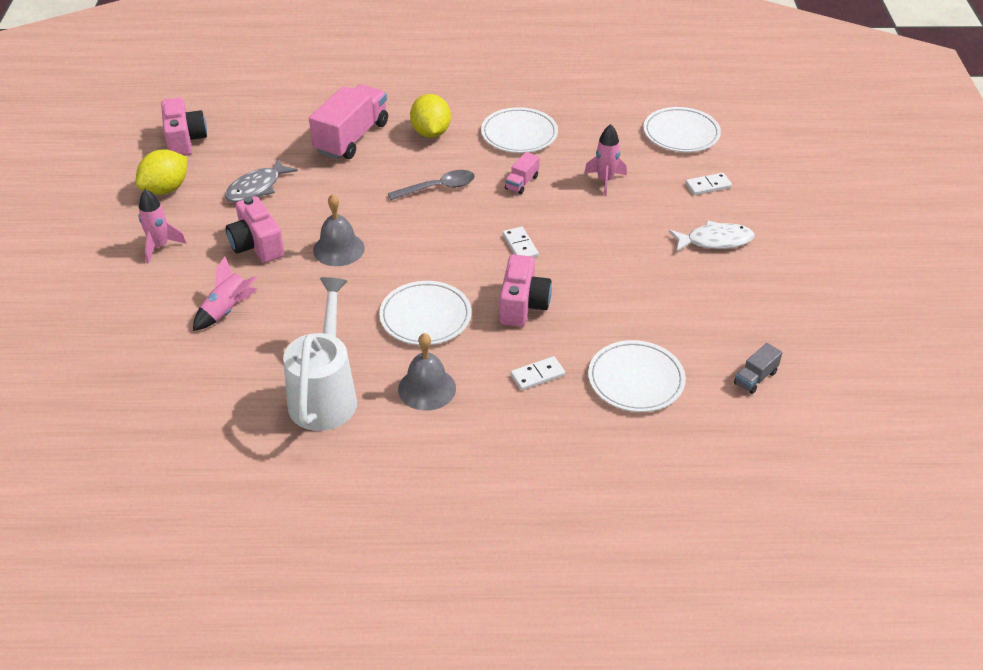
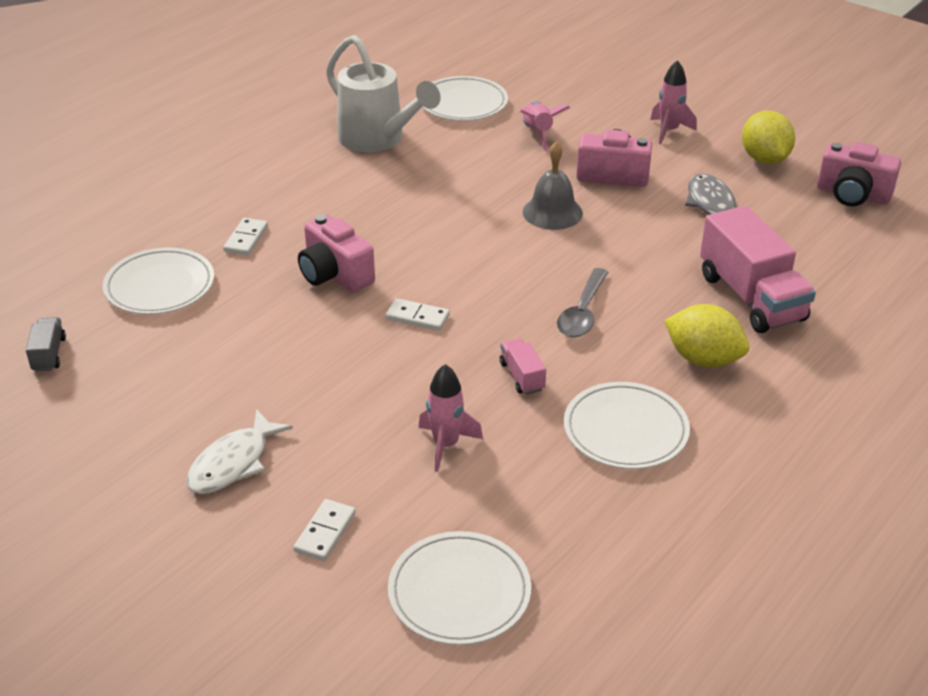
camera: 130 degrees right, 5 degrees down
(425, 316) = (397, 217): white plate -> white plate (463, 103)
(427, 388) = (315, 183): grey bell -> none

